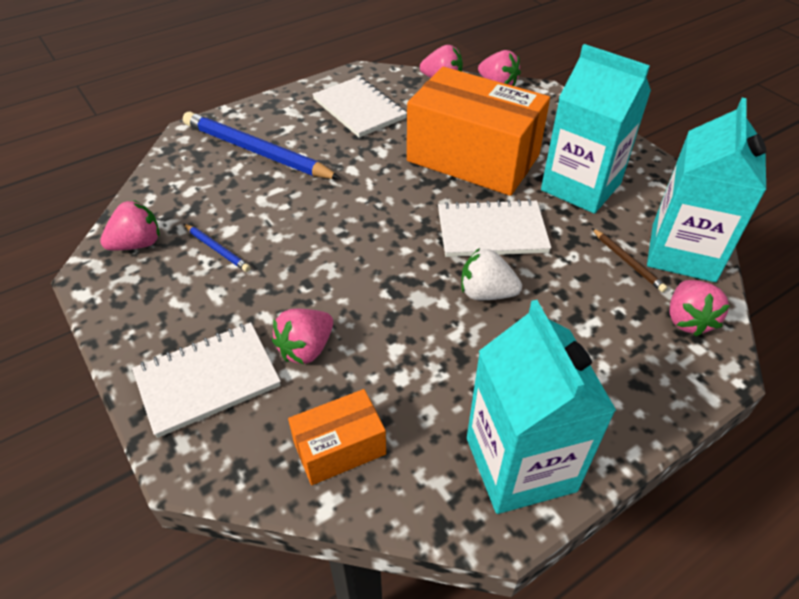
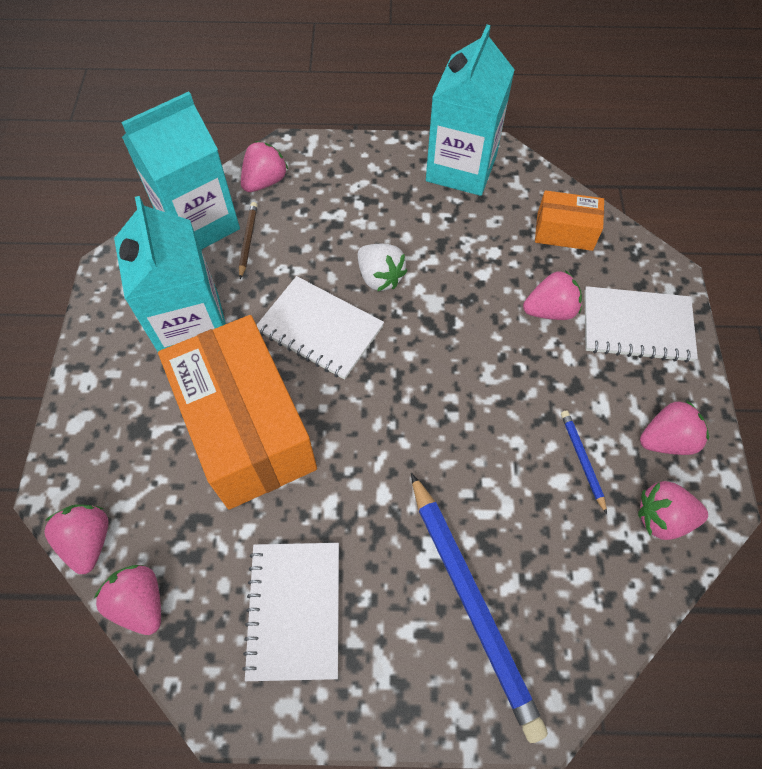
camera: 145 degrees left, 15 degrees up
(147, 295) = (666, 440): none -> pink strawberry

